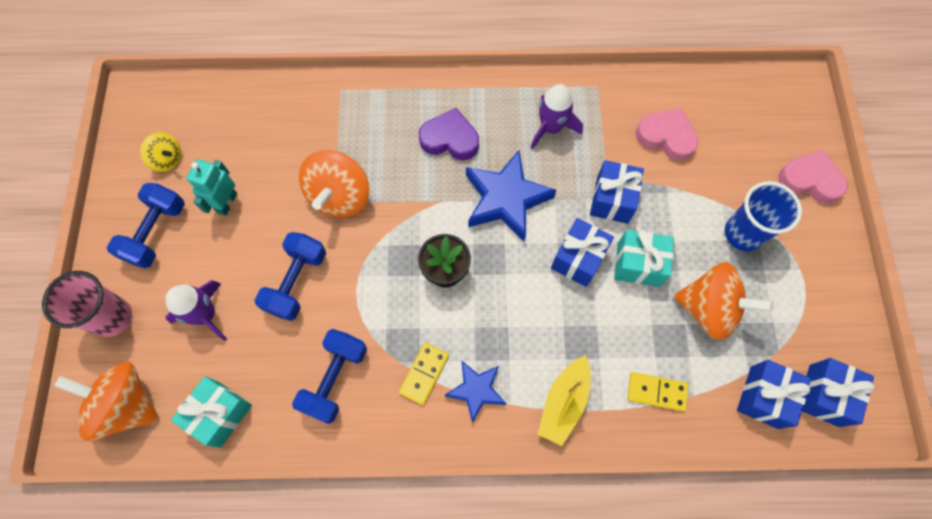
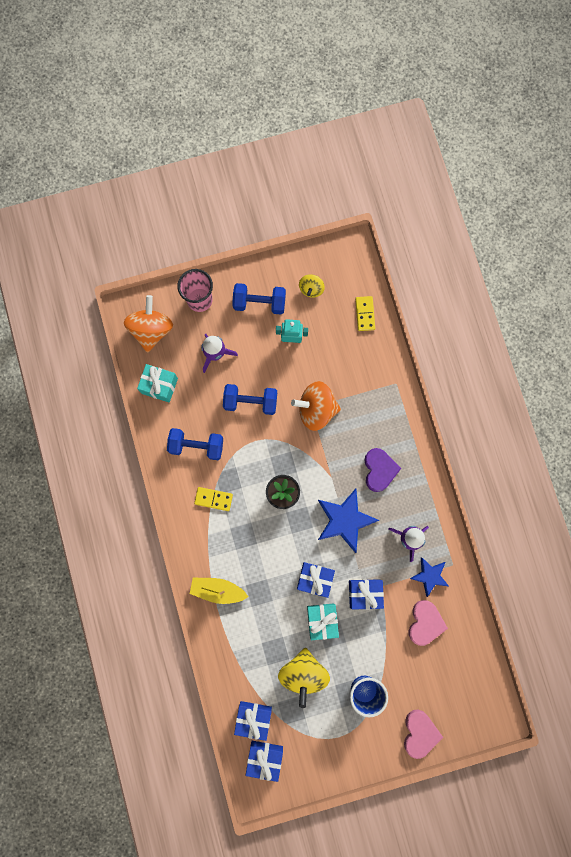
camera: 75 degrees right, 10 degrees up
(476, 390) = (211, 534): blue star -> blue star (429, 576)
(656, 392) = (239, 647): yellow domino -> yellow domino (365, 314)
(709, 309) = (303, 673): orange spinning top -> yellow spinning top

